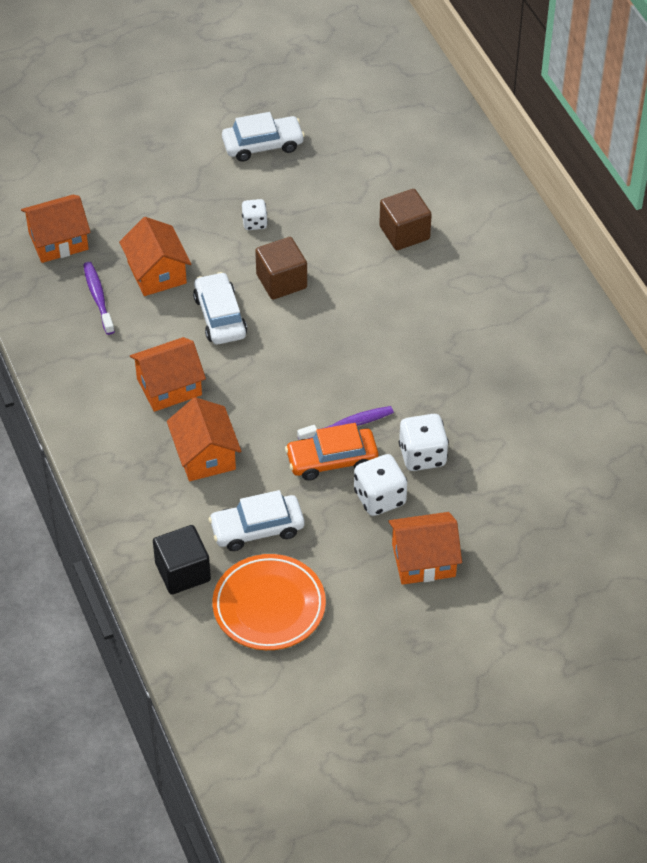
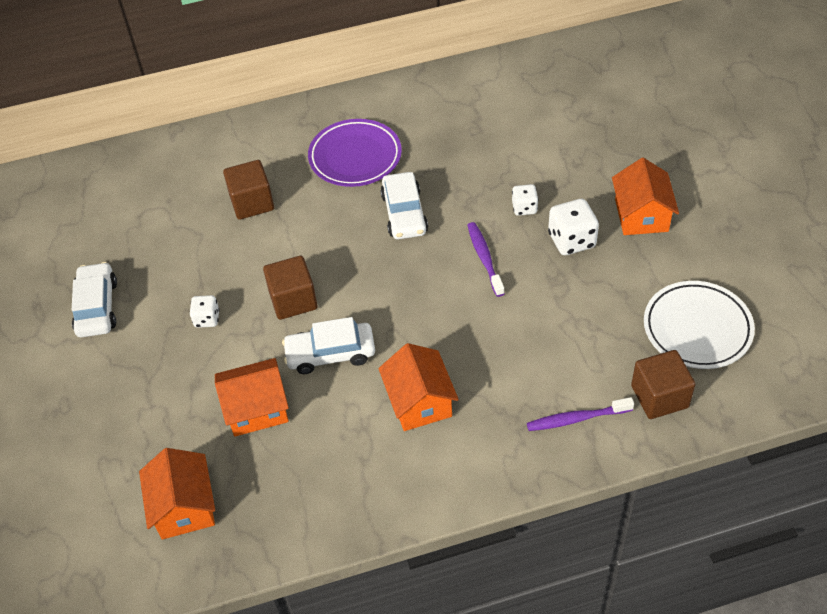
camera: 80 degrees left, 0 degrees up
(98, 297) = (281, 466): purple toothbrush -> purple toothbrush (576, 419)
(183, 572) = (659, 397): black cube -> brown cube
(205, 455) = (513, 373): orange house -> none
(257, 529) = (606, 334): white car -> white car (404, 213)
(269, 606) = (697, 328): orange plate -> white plate
(332, 460) = (525, 272): orange car -> none
(422, 455) = (524, 208): white dice -> white dice, size x0.60
(480, 306) = (355, 157): none -> purple plate

